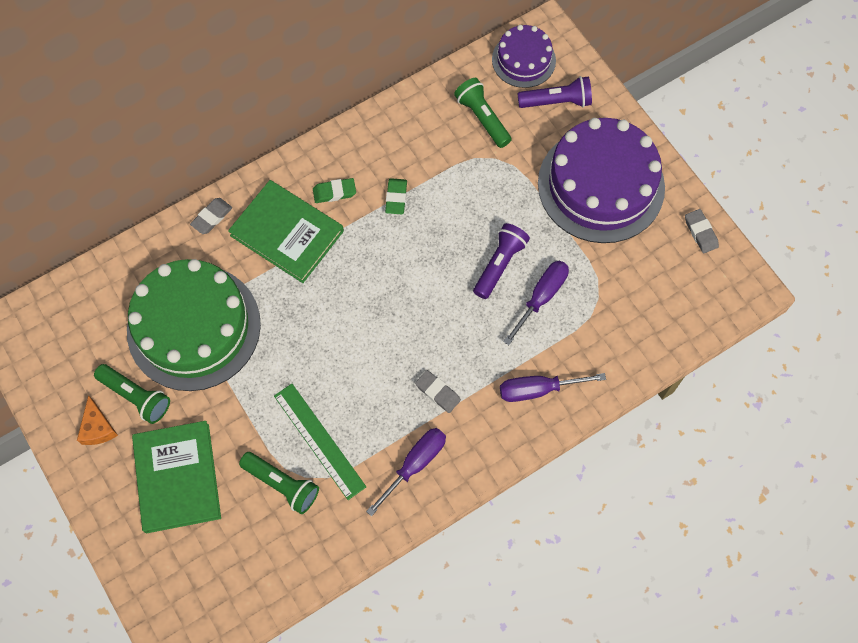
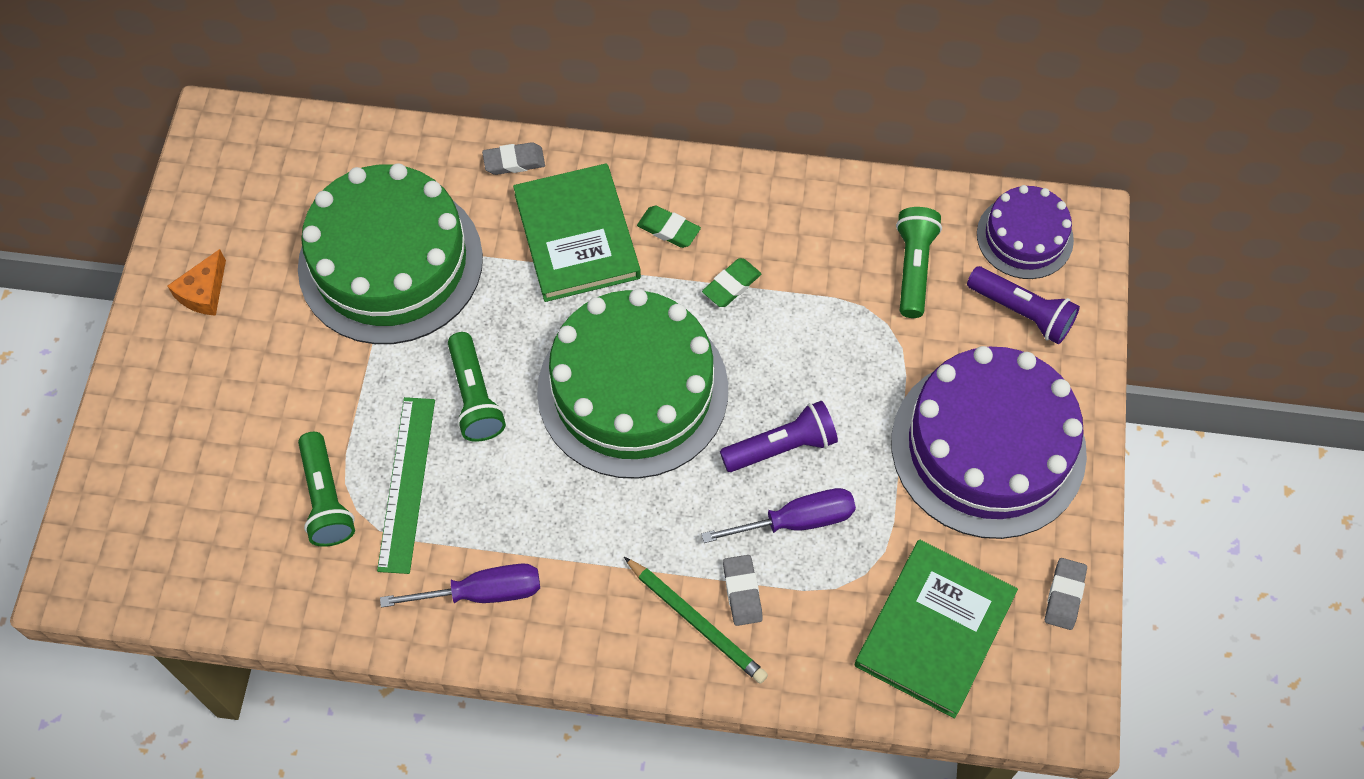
camera: 40 degrees right, 5 degrees down
(136, 396) = (269, 290): green flashlight -> green flashlight (475, 397)
(177, 478) = (231, 405): green book -> green book (934, 630)
(395, 294) = (632, 390): none -> green cake
(437, 392) = (580, 534): grey eraser -> grey eraser (742, 592)
(538, 389) = (696, 622): purple screwdriver -> green pencil

